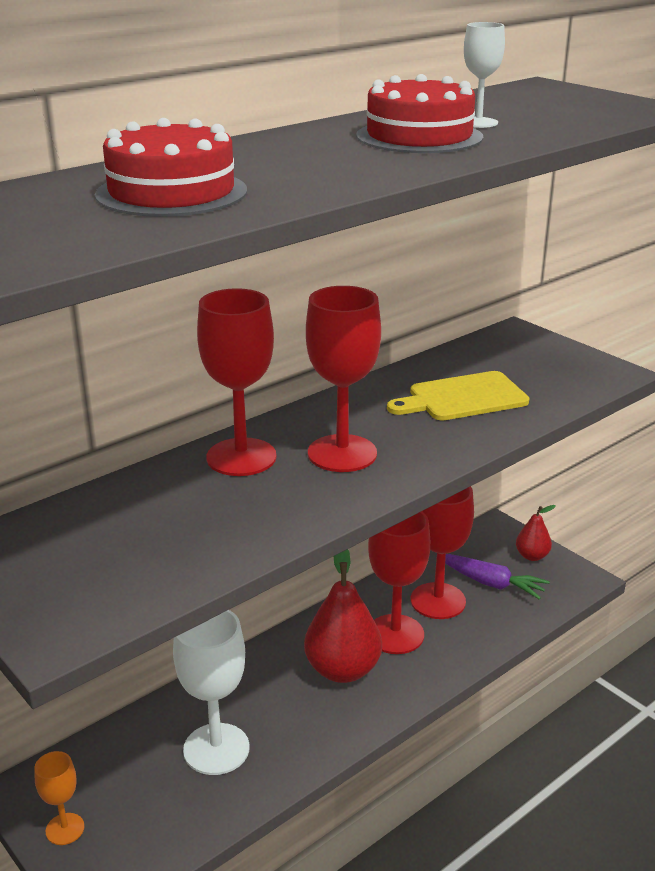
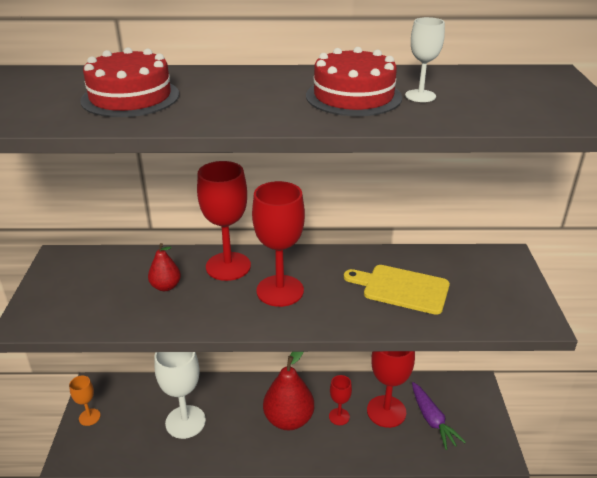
camera: 40 degrees right, 5 degrees up
(395, 634) = (339, 416): red goblet -> red goblet, size x0.53
(532, 556) = (480, 418): red pear -> red pear (166, 286)

